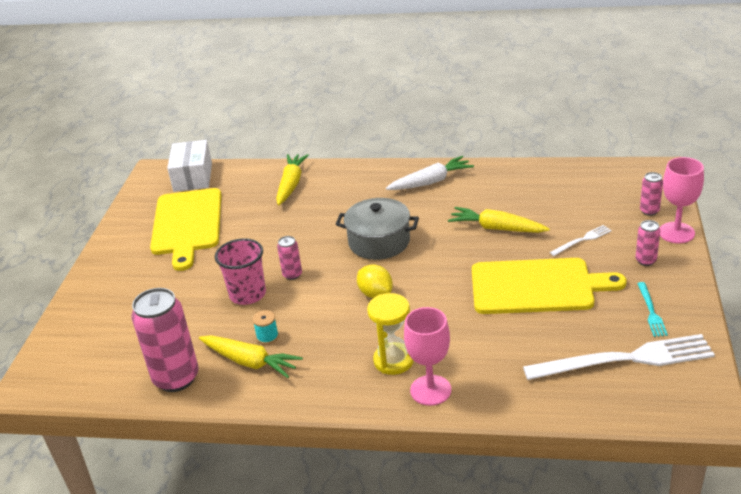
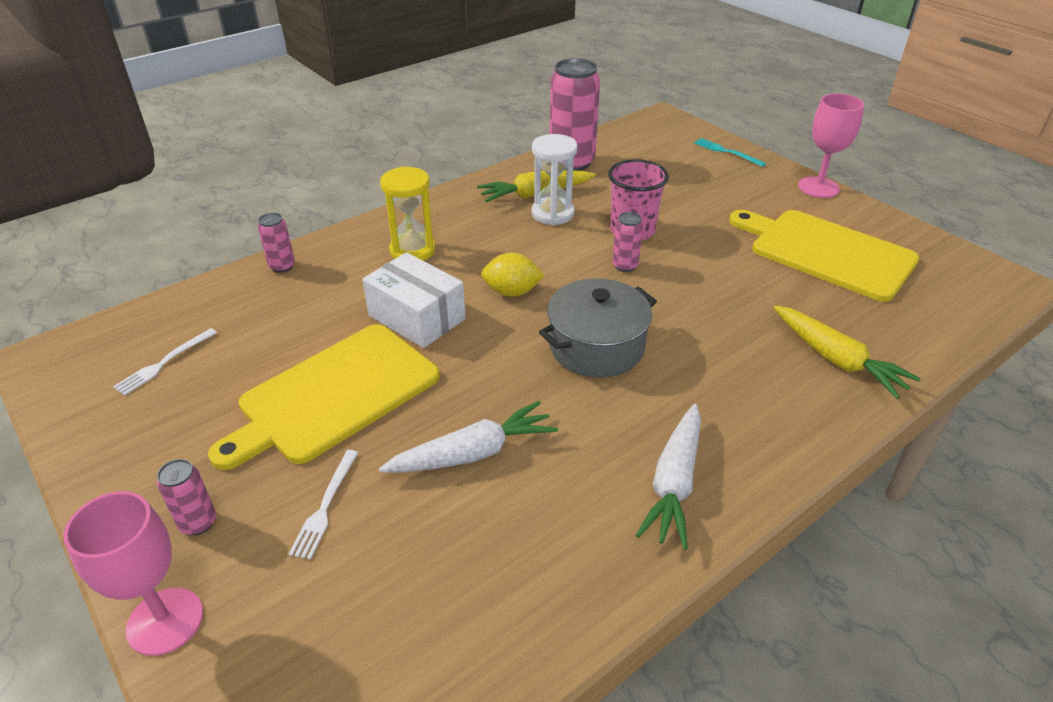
camera: 130 degrees right, 5 degrees up
(193, 177) = (957, 301): white box -> white box (417, 317)
(267, 337) = (552, 214): turquoise spool -> white hourglass
(430, 390) = (351, 247): pink goblet -> pink goblet (818, 187)
(496, 228) = (473, 453): yellow carrot -> white carrot
(625, 359) = (164, 363): white fork -> white fork, size x0.45
(649, 211) = (242, 652): pink can -> pink can (282, 266)
(651, 311) = (154, 439): turquoise fork -> turquoise fork (726, 152)

